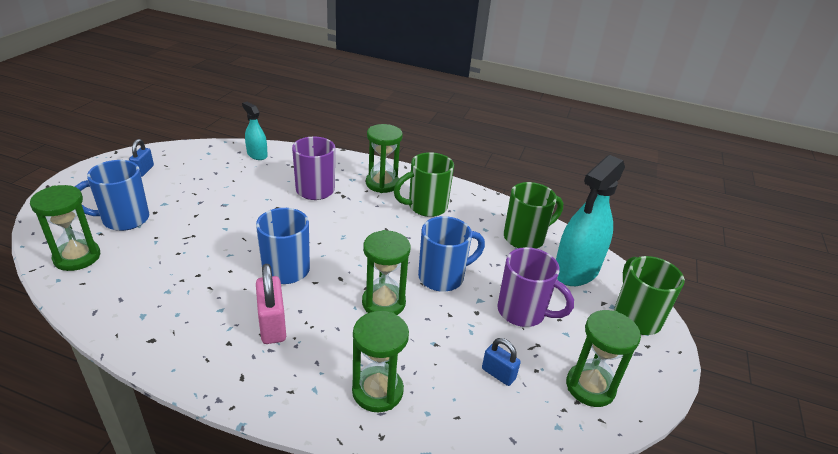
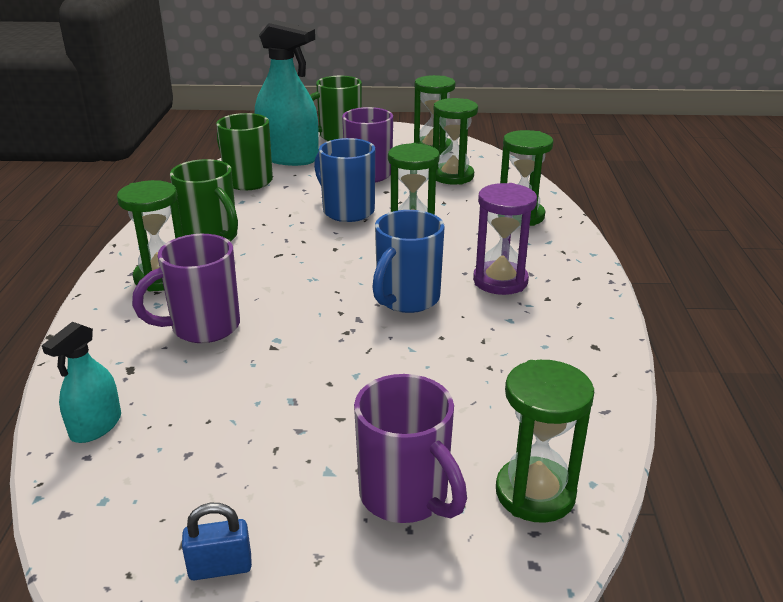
camera: 105 degrees left, 5 degrees down
(123, 219) = (406, 496): blue mug -> purple mug
(272, 325) = (500, 281): pink padlock -> purple hourglass
(498, 374) = (452, 176): blue padlock -> green hourglass

